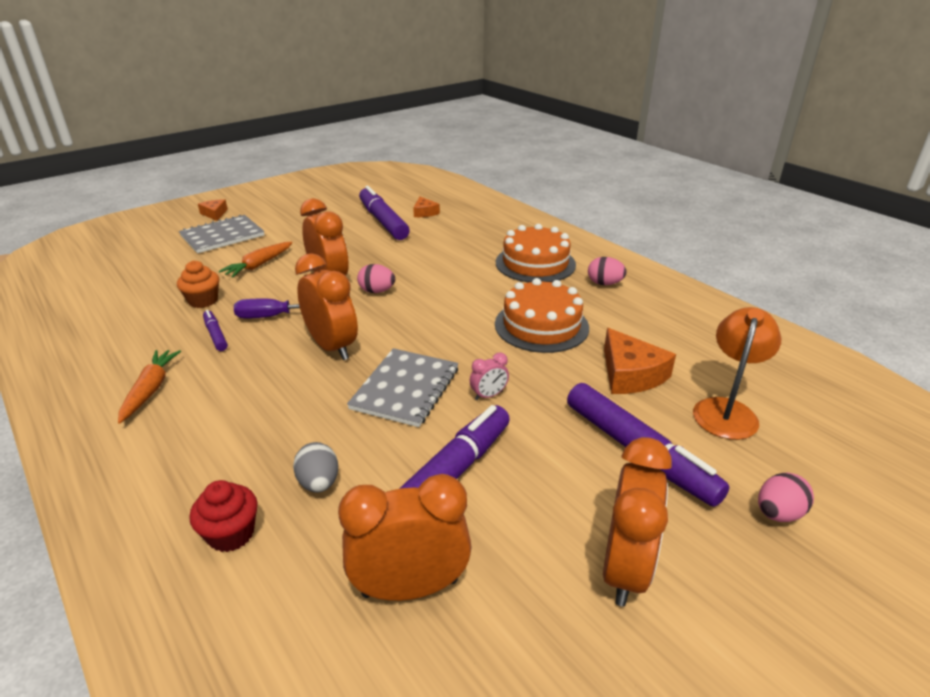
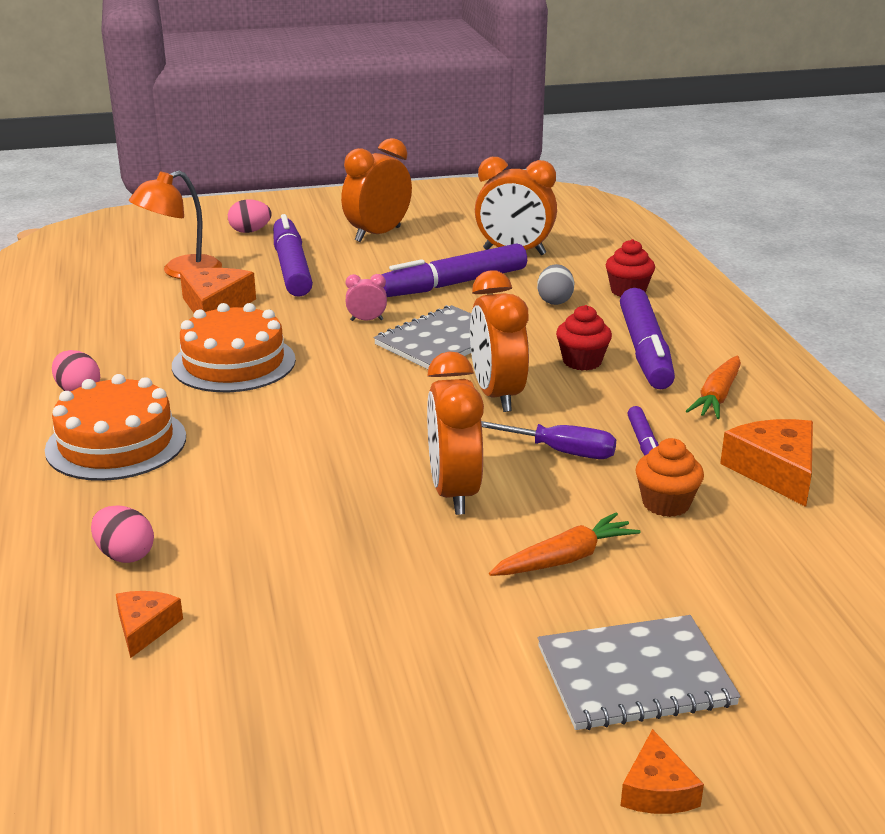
camera: 155 degrees left, 5 degrees down
(124, 336) = (775, 471): none -> orange cheese
(271, 398) = (582, 361): none -> red cupcake
(377, 291) = (393, 455): pink egg -> pink egg (125, 555)
(383, 221) = (259, 623): purple marker -> purple marker (645, 351)

